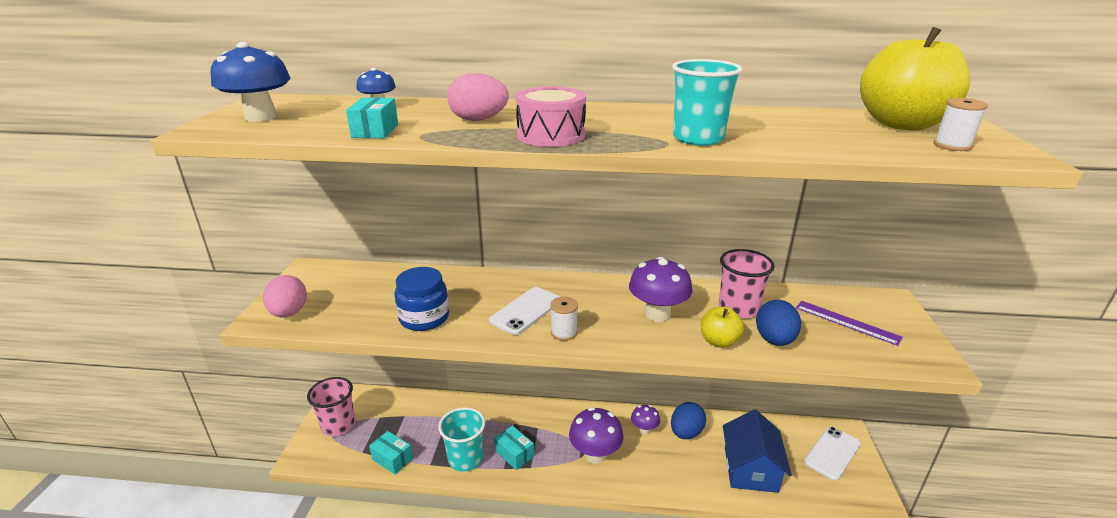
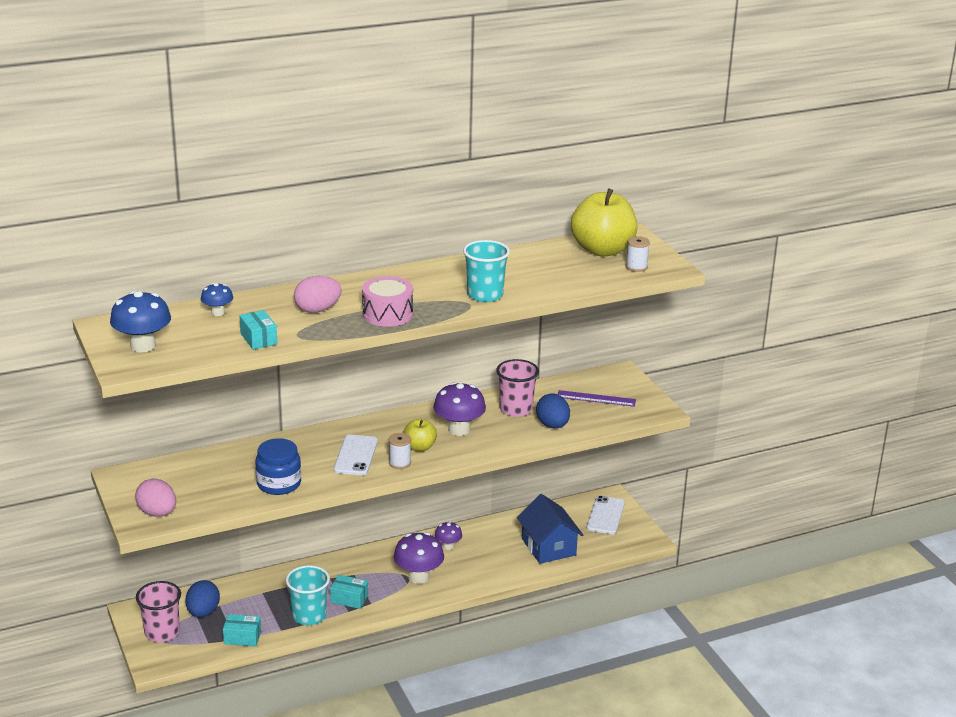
camera: 30 degrees left, 0 degrees up
(686, 433) = (484, 537): blue egg -> blue egg (203, 612)
(719, 341) = (515, 437): yellow apple -> yellow apple (420, 447)

